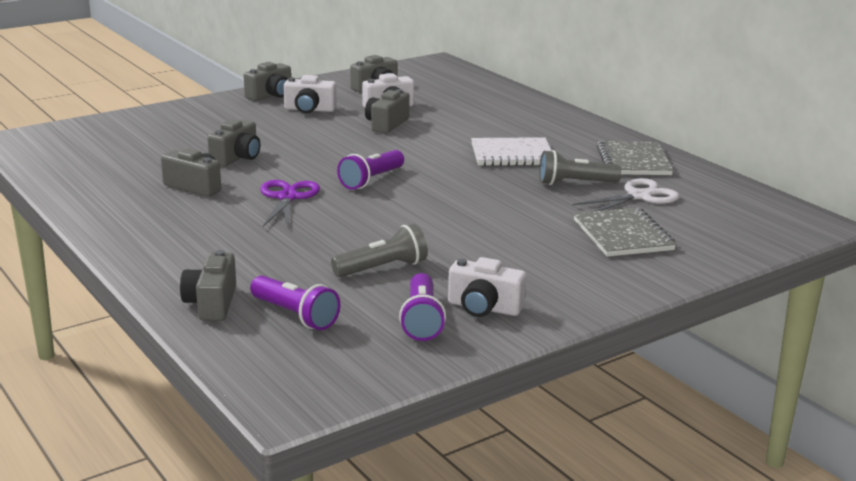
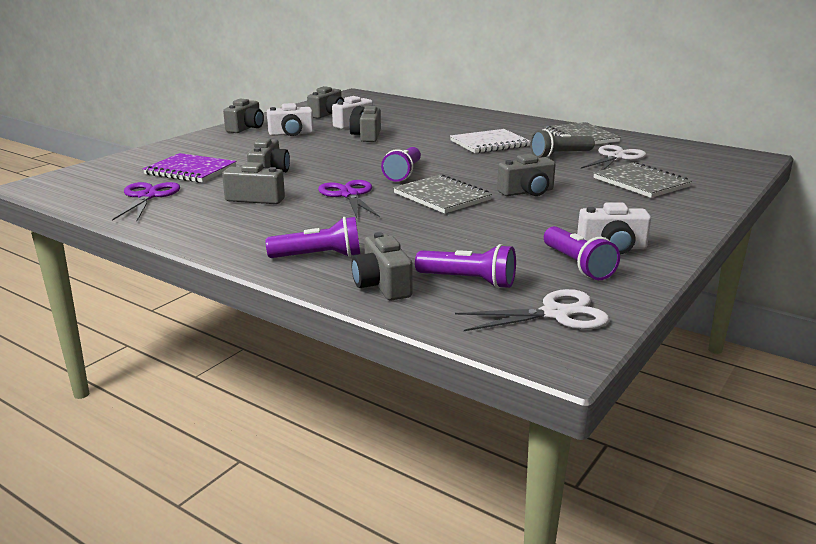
camera: 20 degrees left, 0 degrees up
(99, 167) = (148, 196): none -> purple scissors
(165, 143) = (190, 170): none -> purple notebook
(187, 262) = (319, 256): none -> purple flashlight
(336, 366) = (556, 314): none -> white scissors
(378, 216) = (441, 197): none -> grey notebook
(382, 268) = (494, 233): grey flashlight -> none
(476, 225) = (527, 192): none -> grey camera

